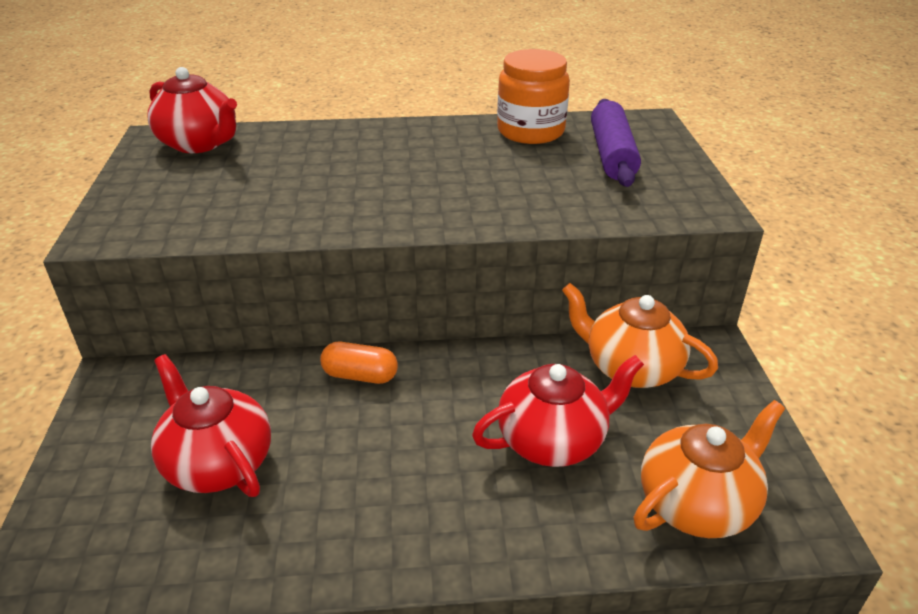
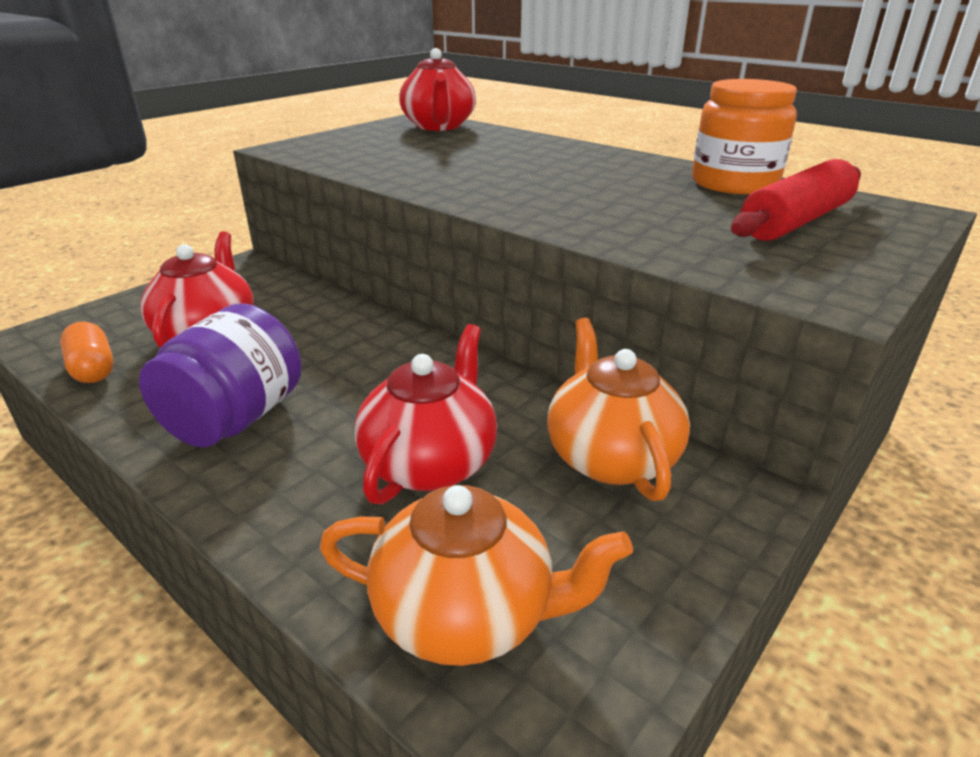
camera: 45 degrees right, 5 degrees down
(360, 375) = (373, 334): orange capsule -> orange capsule (93, 369)
(382, 507) = (236, 418): none -> purple jar
(553, 440) = (430, 462): red teapot -> red teapot turned 90 degrees counterclockwise
(612, 155) = (796, 221): purple rolling pin -> red rolling pin

